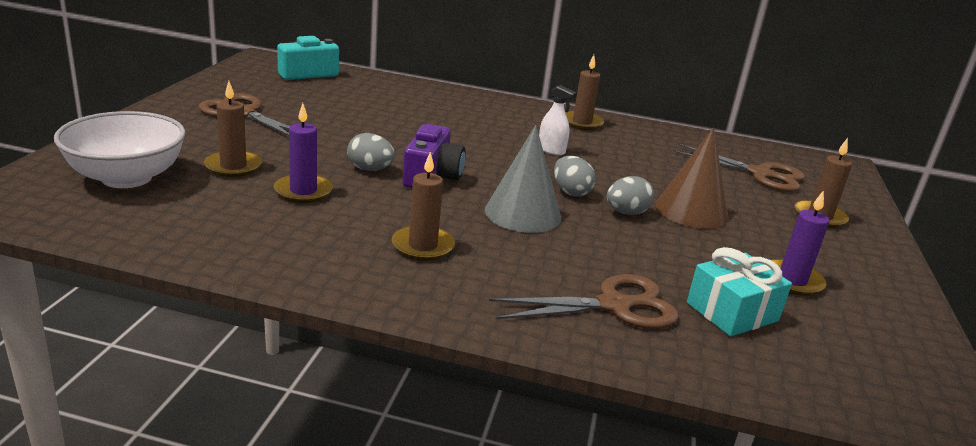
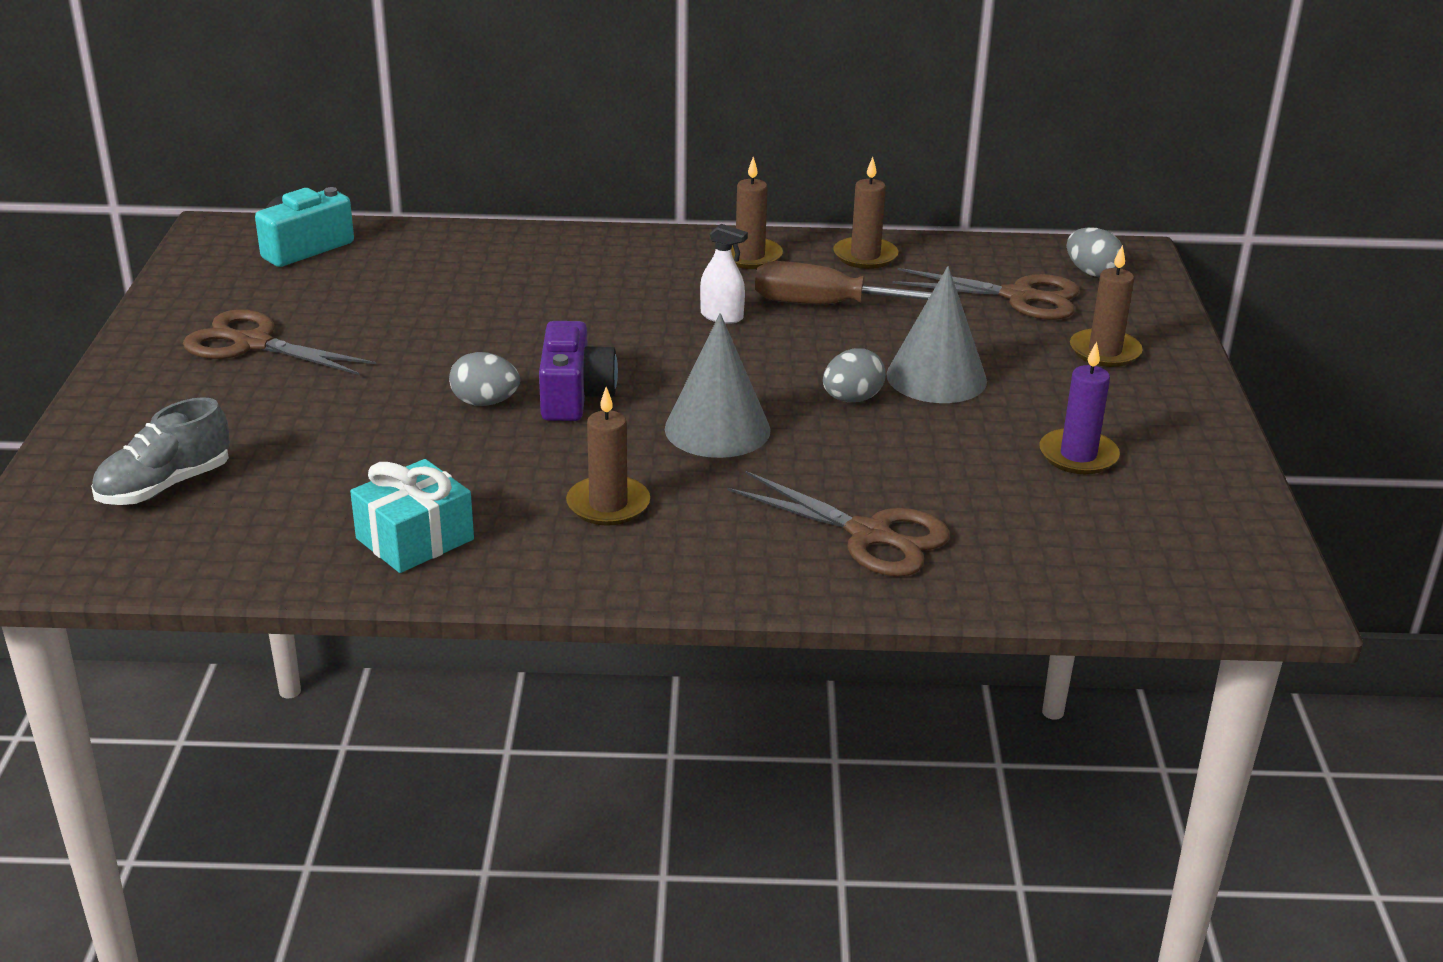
camera: 10 degrees left, 5 degrees up
(127, 178) = (165, 486): white bowl -> grey shoe
(233, 166) = (297, 438): brown candle -> brown candle (865, 256)
(303, 191) = (414, 457): purple candle -> none
(571, 192) = (770, 382): grey egg -> grey egg (1091, 272)
(614, 305) = (870, 535): brown scissors -> brown scissors turned 60 degrees clockwise
(622, 156) = (823, 305): none -> brown screwdriver
(691, 210) = (936, 377): brown cone -> grey cone
(732, 312) = (1011, 514): turquoise gift -> turquoise gift (415, 539)

